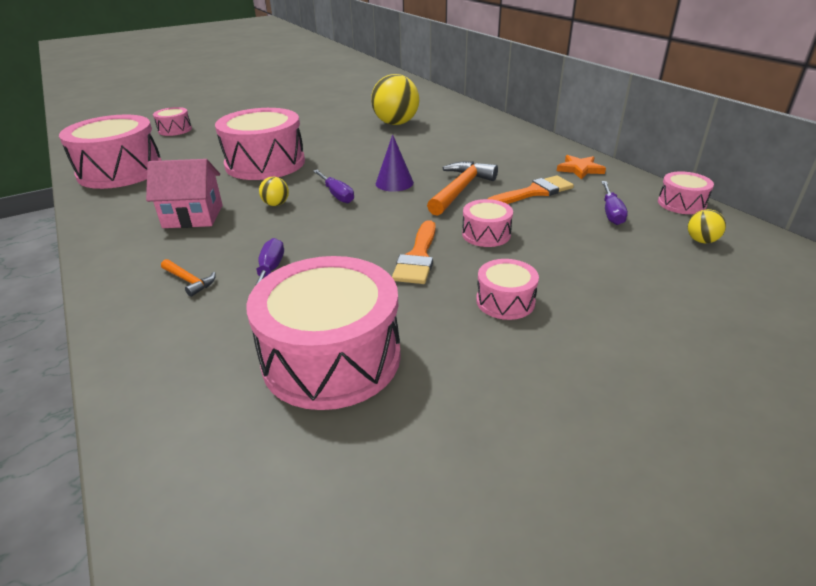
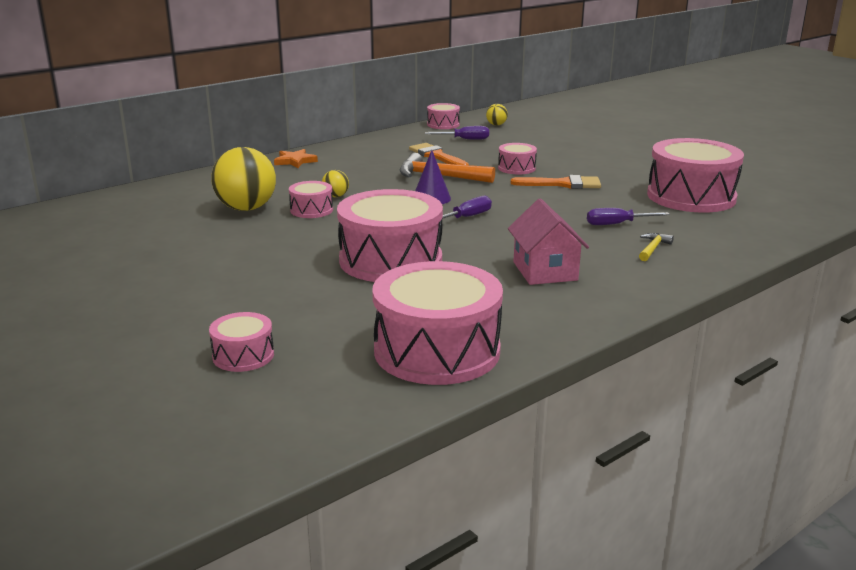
camera: 100 degrees left, 10 degrees down
(189, 281) = (653, 248): orange hammer -> yellow hammer
(276, 204) = (499, 239): yellow ball -> yellow ball (335, 196)
(505, 301) = (599, 163): pink drum -> pink drum (311, 210)
(580, 169) = (385, 143): orange star -> orange star (295, 161)

